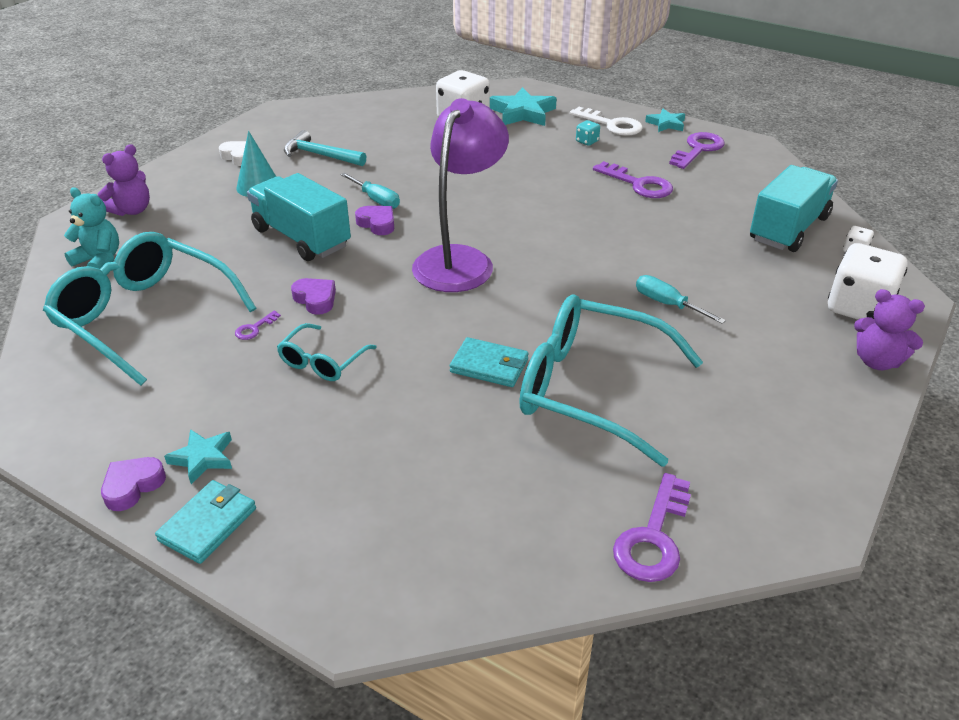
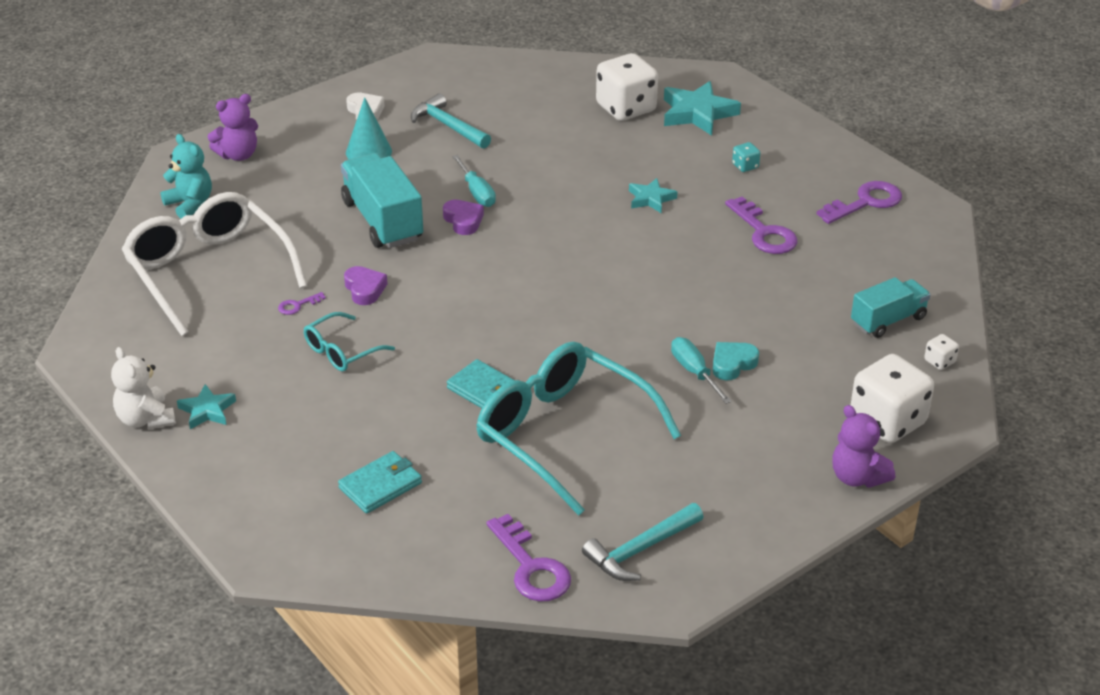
camera: 20 degrees right, 0 degrees up
(133, 486) = (146, 419): purple heart -> white teddy bear
(145, 317) = (209, 272): turquoise glasses -> white glasses
(208, 524) = (190, 463): turquoise wallet -> turquoise wallet (380, 485)
(460, 260) = (521, 279): purple lamp -> none
(611, 125) = (789, 149): white key -> none
(653, 537) = (531, 567): purple key -> purple key turned 75 degrees counterclockwise
(666, 124) = (854, 161): turquoise star -> turquoise star (651, 199)
(694, 290) = (732, 364): none -> turquoise heart
(746, 485) = (640, 550): none -> turquoise hammer
(788, 229) = (888, 320): turquoise truck -> turquoise truck, size x0.63

